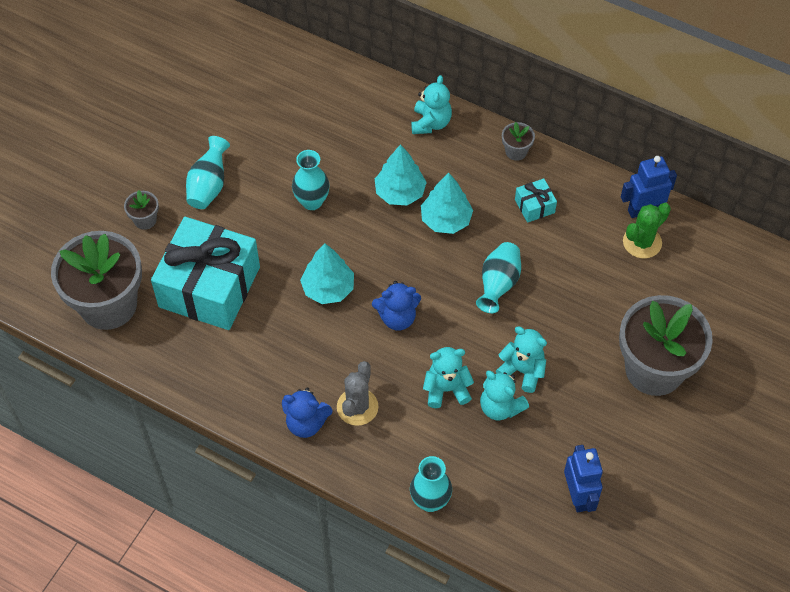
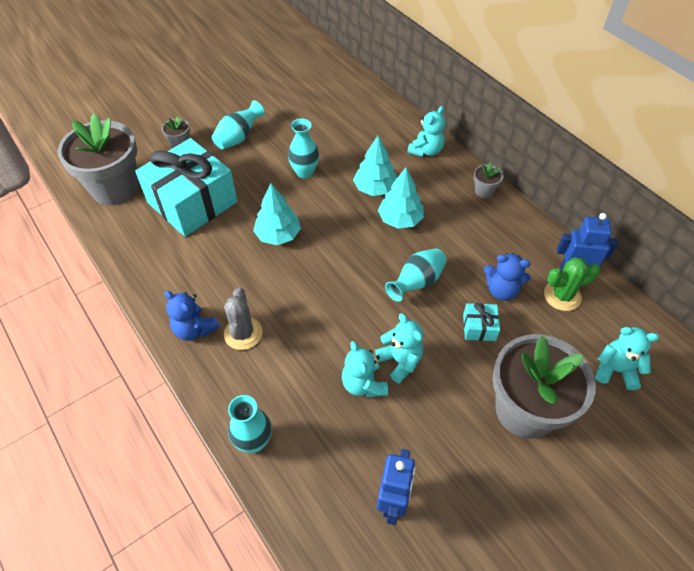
camera: 25 degrees right, 5 degrees down
(357, 407) = (243, 333): grey cactus -> grey cactus turned 45 degrees counterclockwise
(397, 317) = (318, 277): blue teddy bear -> blue teddy bear (501, 290)
(446, 389) = (325, 349): turquoise teddy bear -> turquoise teddy bear (615, 370)
(534, 206) = (479, 235): turquoise gift -> turquoise gift (479, 327)

